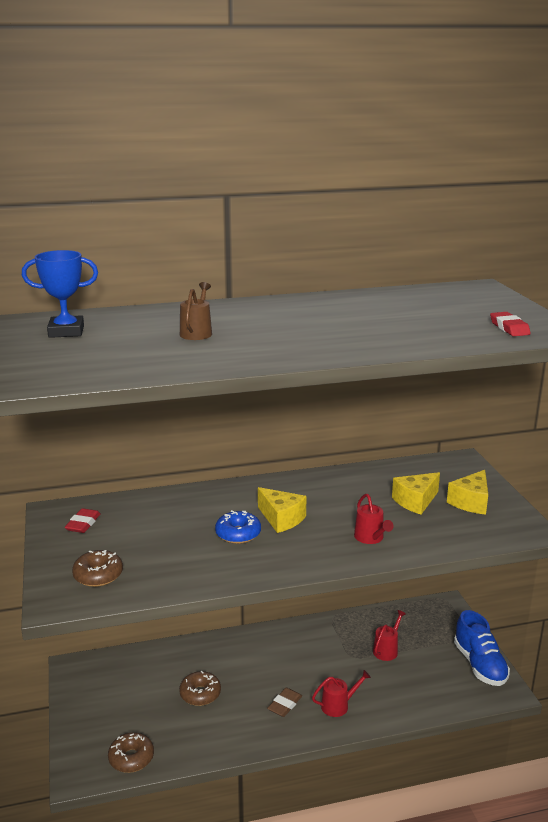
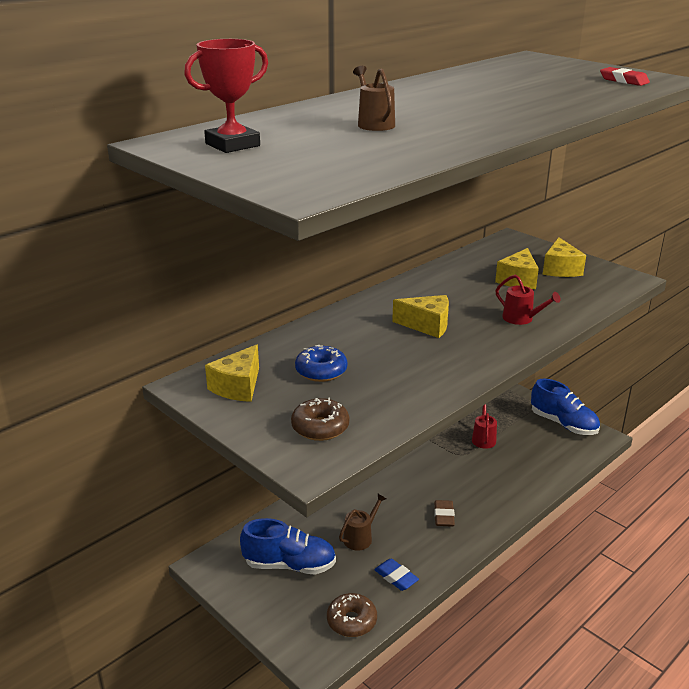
camera: 30 degrees left, 5 degrees up
(66, 331) = (232, 145): blue trophy -> red trophy
(83, 524) = (238, 387): red eraser -> yellow cheese
(128, 692) = (290, 565): none -> blue shoe
(197, 739) = (396, 577): none -> blue eraser
(200, 694) = (360, 537): brown donut -> brown watering can
(238, 534) = (405, 349): blue donut -> blue donut (321, 371)
(338, 705) = (488, 498): red watering can -> none

